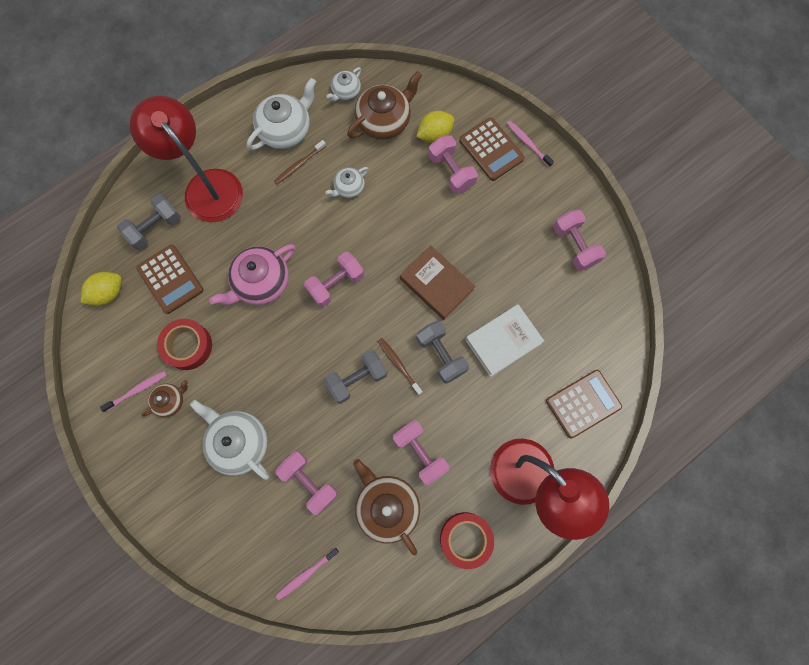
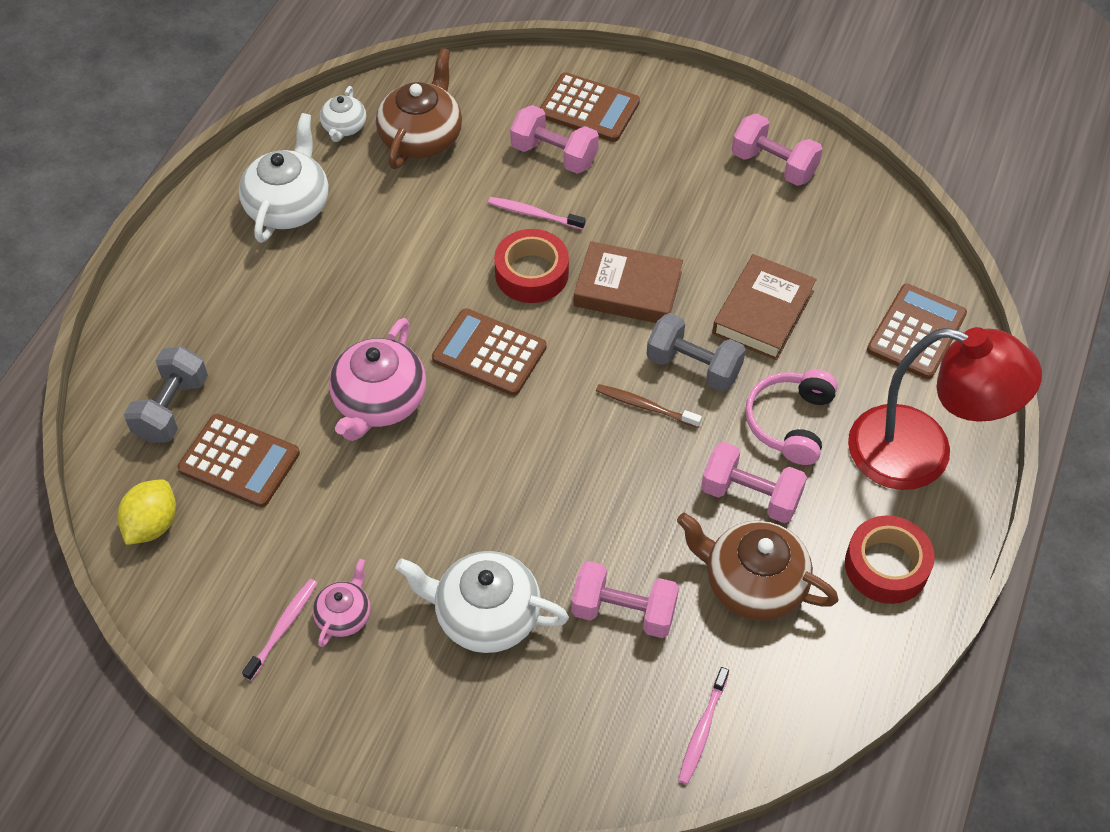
camera: 30 degrees left, 20 degrees down
(170, 401) = (344, 615): brown teapot -> pink teapot
(188, 346) = (323, 532): red tape -> red tape (531, 273)
(206, 186) = (216, 323): red lamp -> none
(299, 165) = (337, 238): brown toothbrush -> none
(336, 284) = (489, 353): pink dumbbell -> brown calculator
(349, 187) = (426, 233): white teapot -> none
(357, 379) = (600, 451): grey dumbbell -> none
(434, 135) = (502, 124): yellow lemon -> none
(471, 420) = (790, 422): none -> pink headphones
(503, 341) = (763, 312): white book -> brown book
(528, 143) = (631, 82): pink toothbrush -> pink toothbrush (534, 214)

